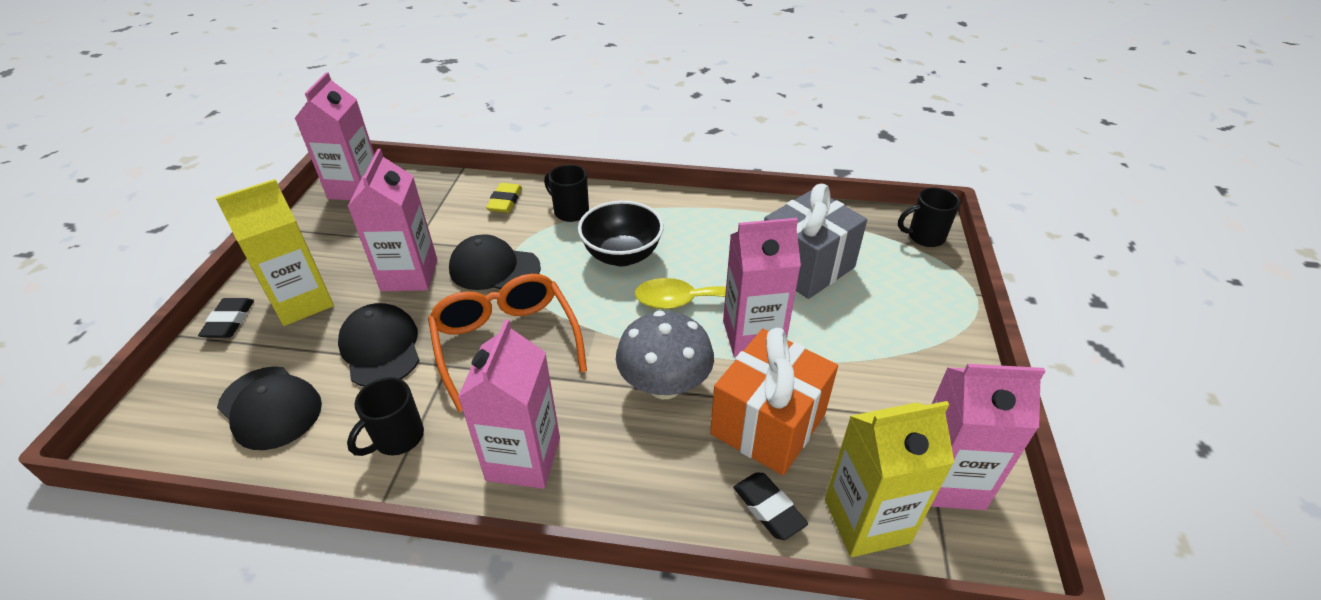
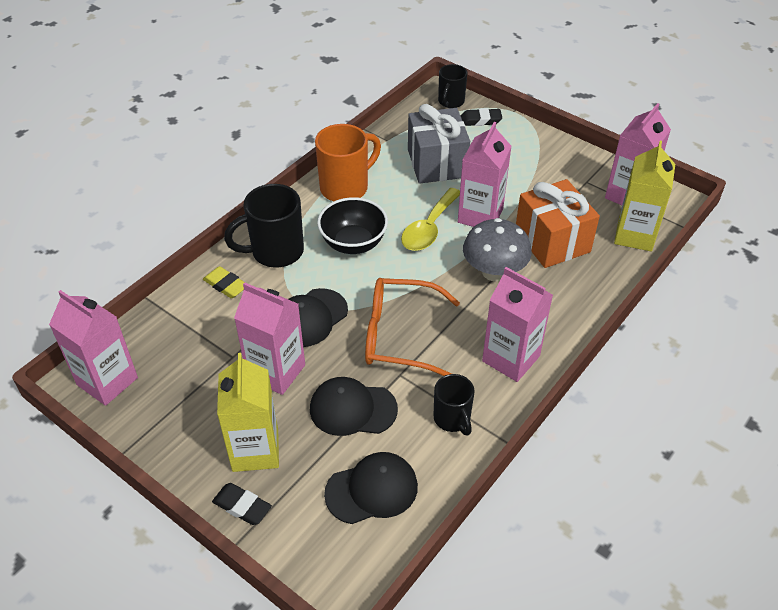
camera: 60 degrees left, 5 degrees up
(570, 211) = (275, 252): black mug -> black mug, size x1.63
(701, 218) = (346, 187): none -> orange mug
(768, 509) = (607, 267): black eraser -> black eraser (480, 120)

